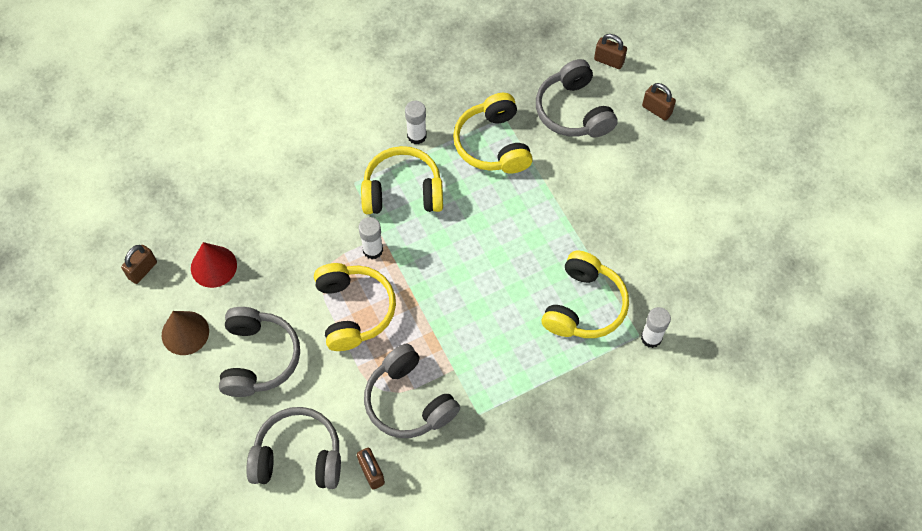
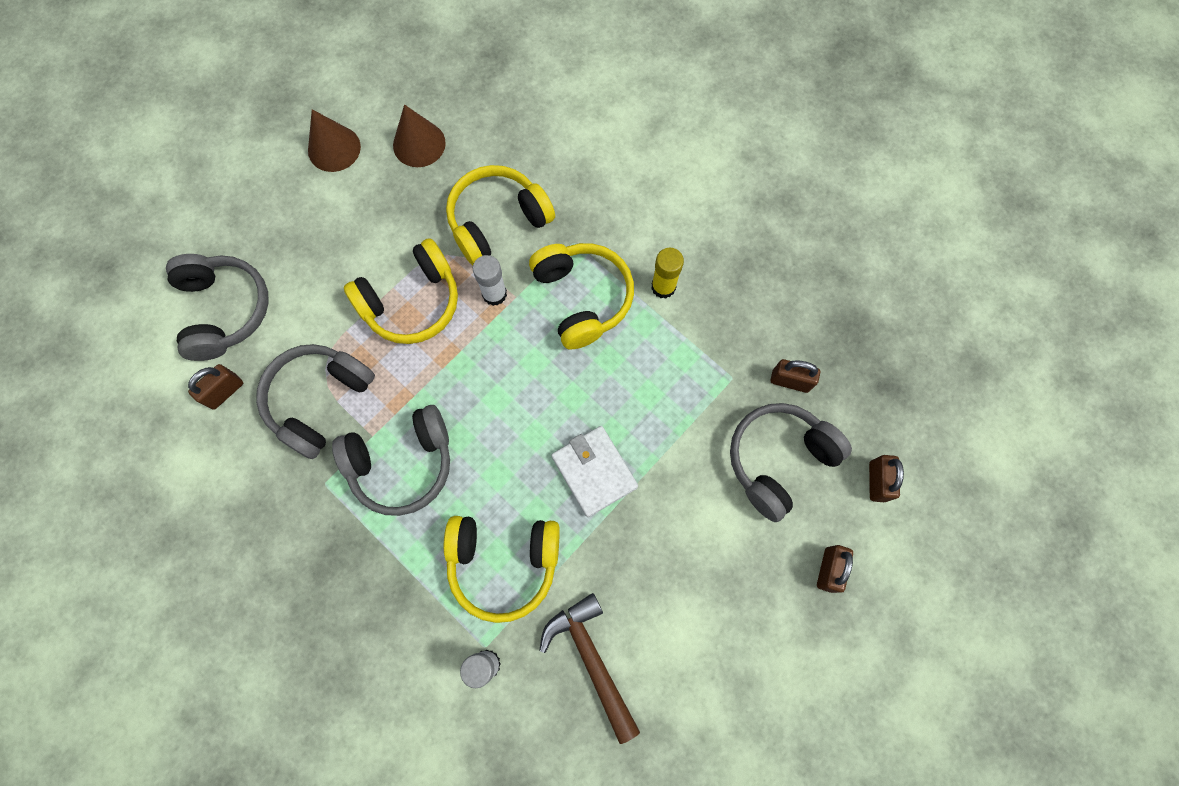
camera: 70 degrees right, 10 degrees up
(142, 270) = (392, 81): brown padlock -> brown padlock (790, 381)
(213, 266) = (419, 144): red cone -> brown cone
(258, 358) = (326, 228): grey headphones -> grey headphones (402, 463)
(416, 136) = (663, 287): white glue stick -> yellow glue stick
(493, 144) = (688, 378): yellow headphones -> yellow headphones (498, 221)
(539, 226) = (594, 471): none -> white wallet
(669, 270) = (591, 659): none -> brown hammer

